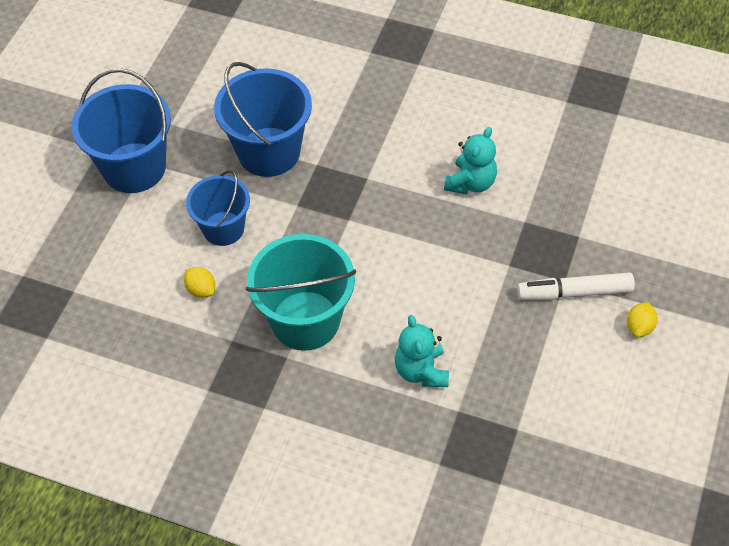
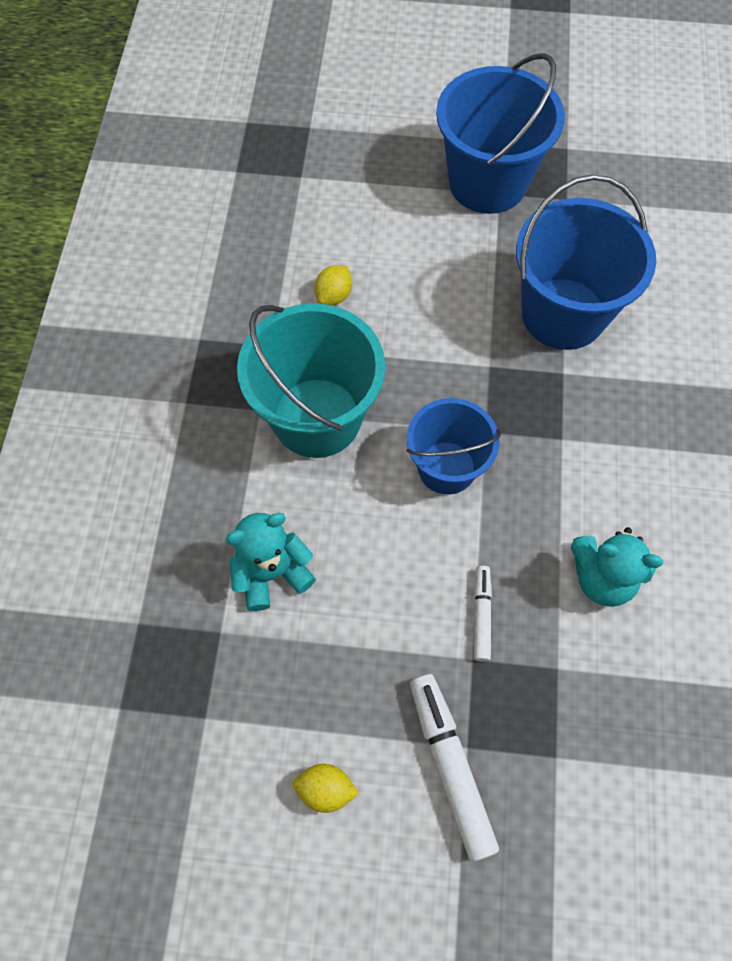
camera: 75 degrees right, 10 degrees up
(223, 228) = (428, 295): blue bucket -> blue bucket (446, 467)
(480, 253) = (481, 615): none -> white marker
(639, 327) = (413, 881): yellow lemon -> yellow lemon (325, 789)

